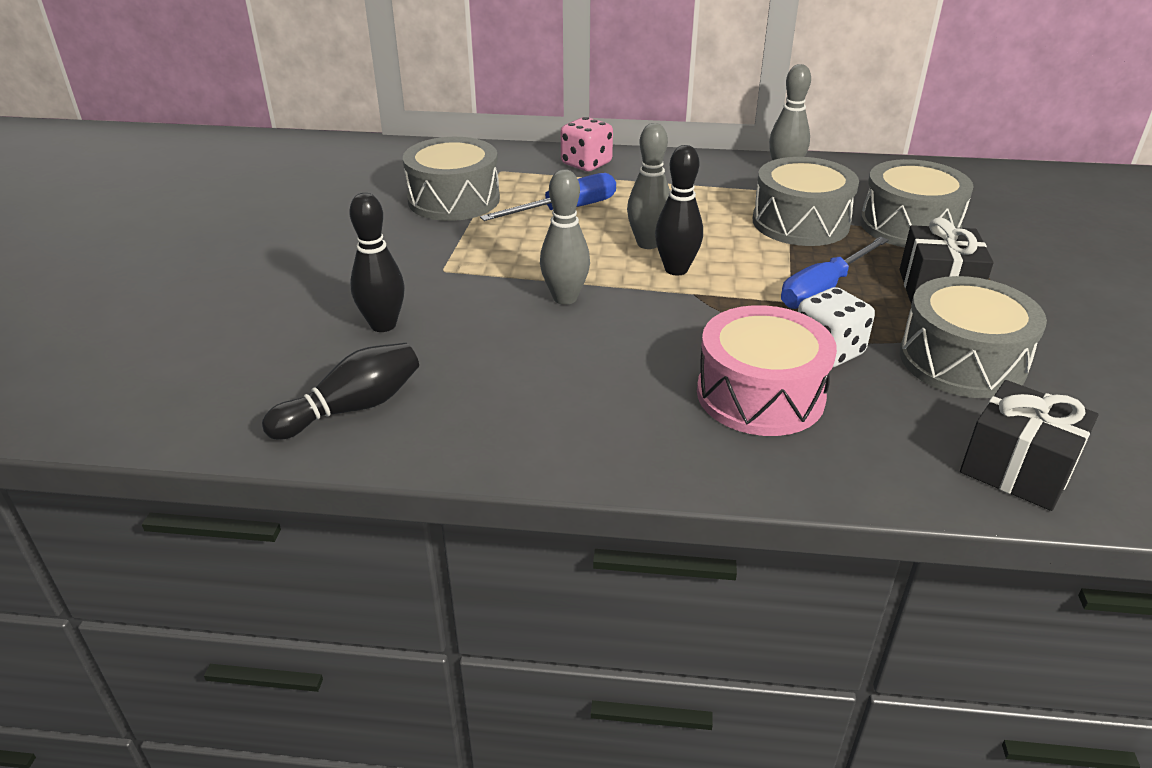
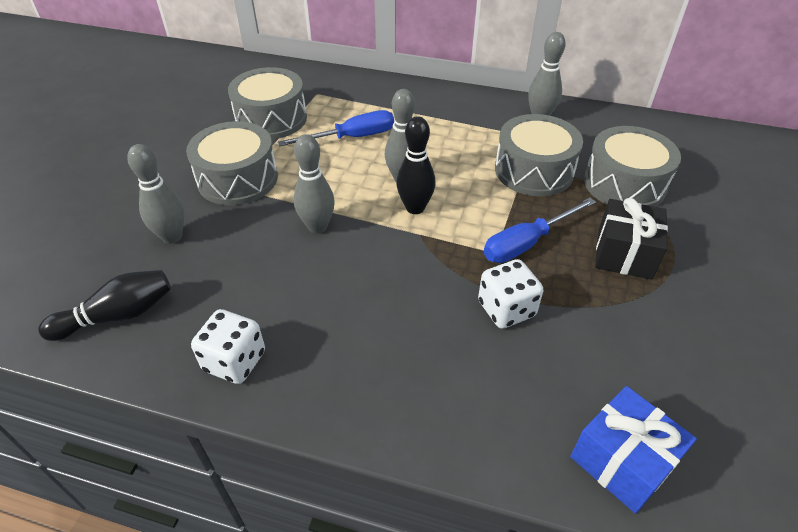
camera: 10 degrees right, 10 degrees up
(383, 325) = (172, 236): black bowling pin -> grey bowling pin
(525, 434) = (235, 361): none -> white dice
(586, 164) = (385, 93): pink dice -> none
(760, 395) = (433, 347): pink drum -> none
(962, 361) = (616, 335): grey drum -> grey drum (237, 179)
(1017, 468) = (622, 461): black gift -> blue gift

